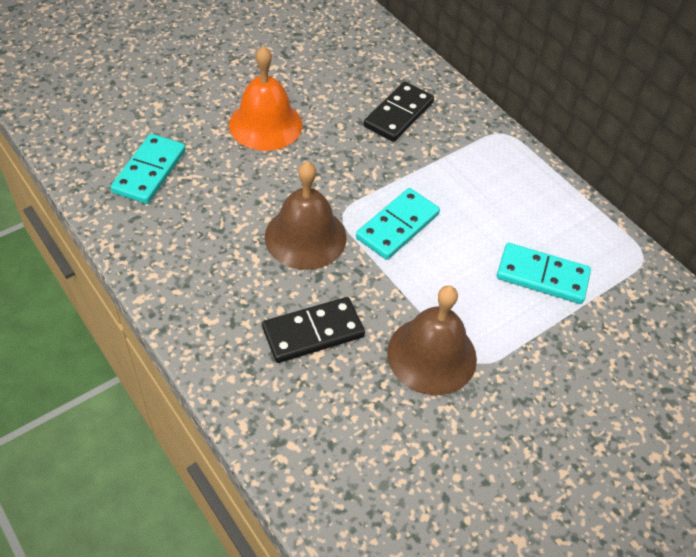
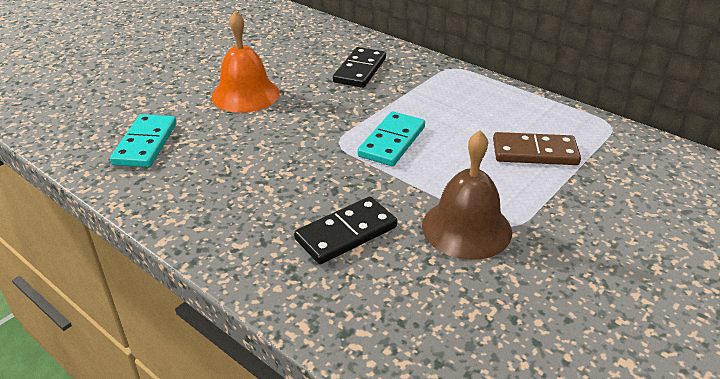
camera: 10 degrees left, 15 degrees down
(305, 237) = (311, 164): brown bell -> none
(542, 276) = (534, 152): turquoise domino -> brown domino

